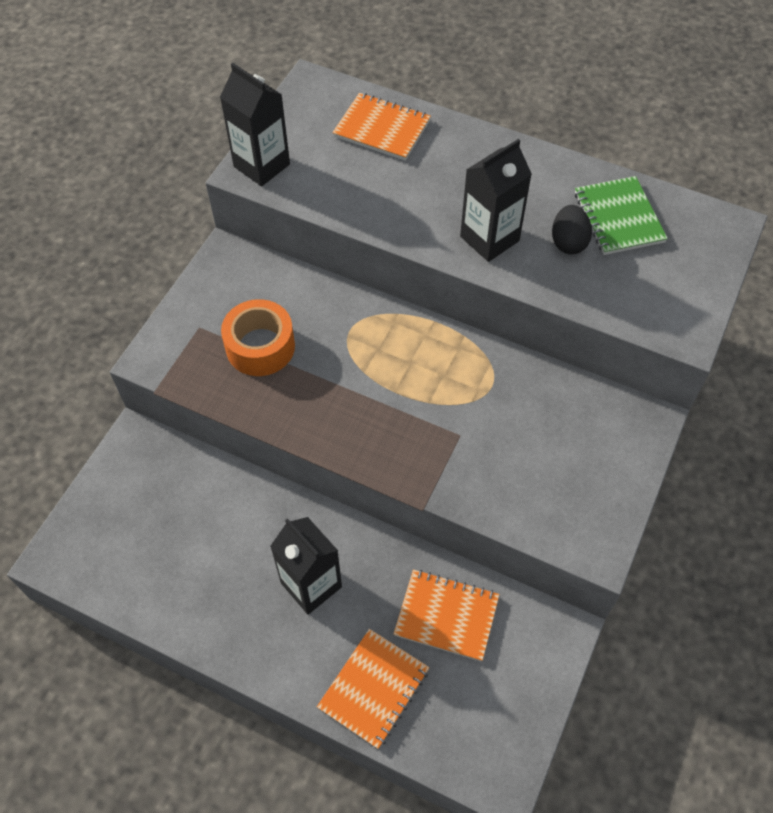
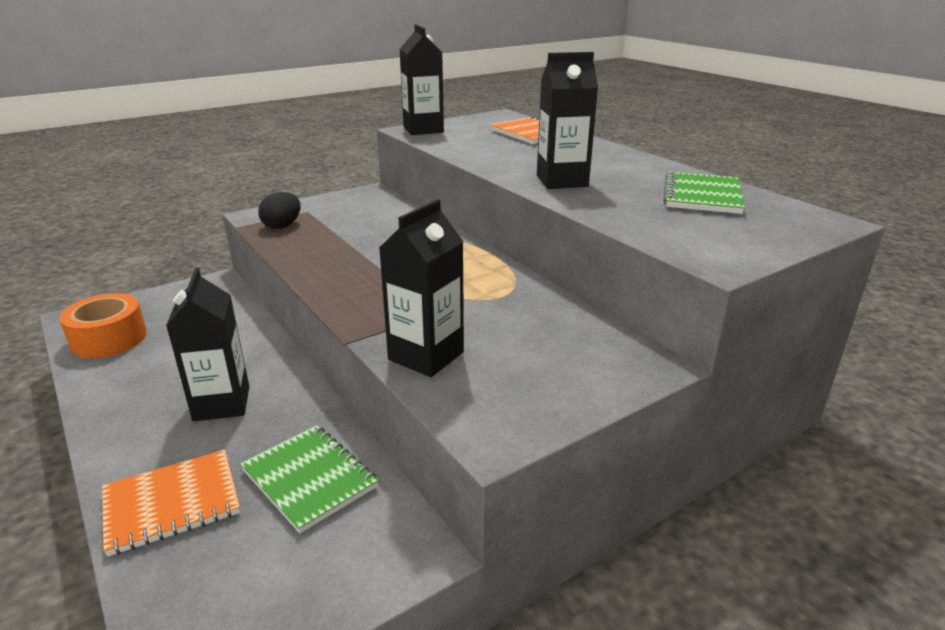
camera: 30 degrees right, 30 degrees down
(260, 347) = (336, 229): orange tape -> orange tape (109, 339)
(446, 616) = (309, 479): orange notebook -> green notebook
(494, 492) = (426, 356): none -> black carton
(568, 242) = (636, 196): black egg -> black egg (282, 226)

